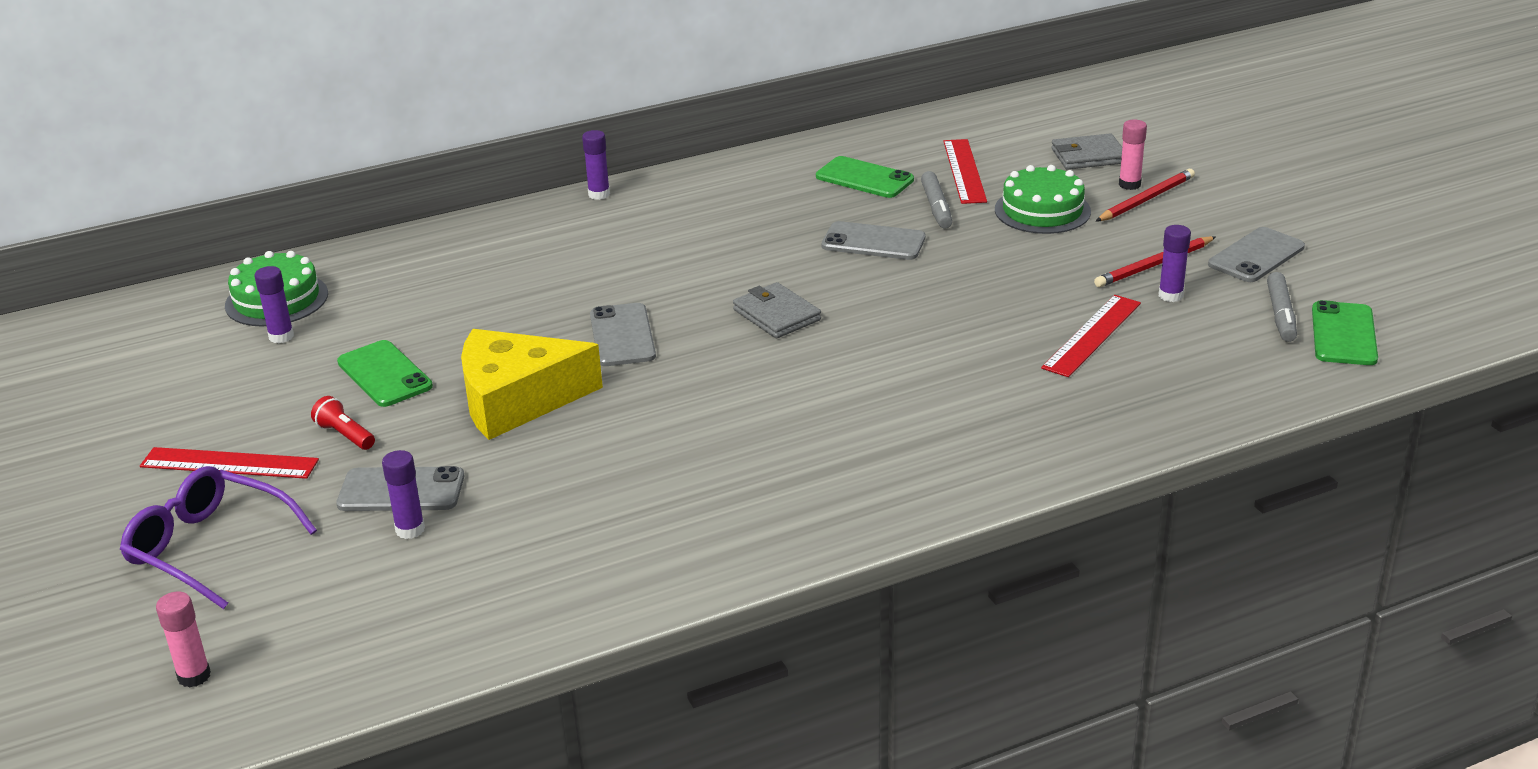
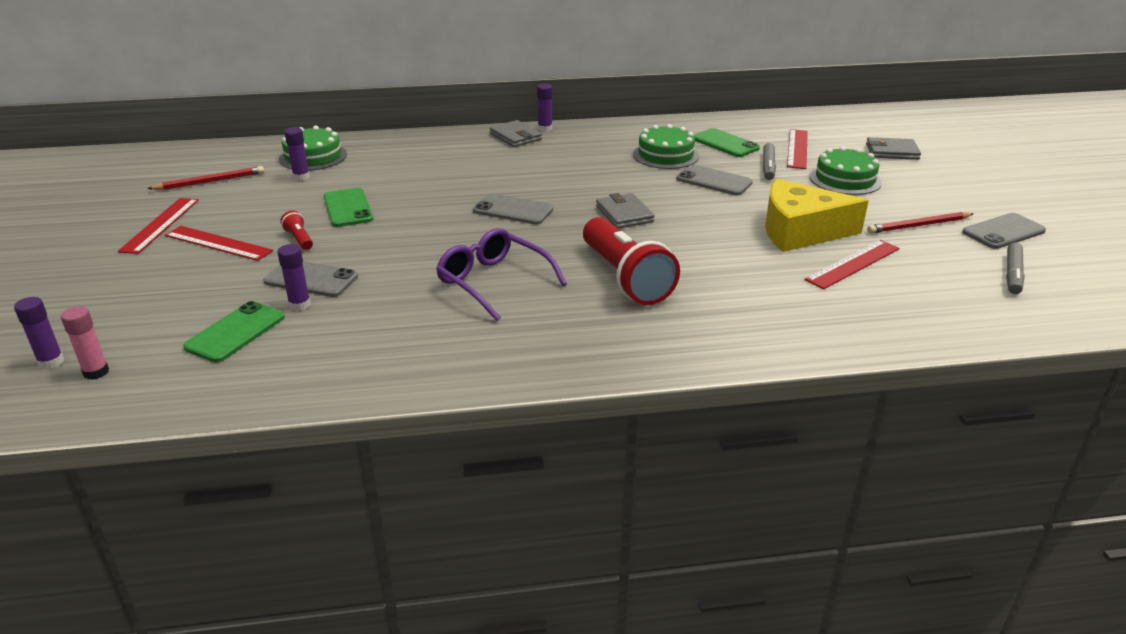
camera: 15 degrees right, 0 degrees up
(119, 451) = (160, 225): none -> red ruler
(209, 548) = (168, 291): purple glasses -> purple glasses (493, 282)
(516, 400) = (421, 237): yellow cheese -> yellow cheese (800, 231)
(563, 215) = (515, 137): none -> grey wallet
(622, 336) = (513, 210): grey phone -> grey phone turned 75 degrees counterclockwise
(791, 211) = (665, 155): none -> green cake
(820, 408) = (625, 278): none -> red flashlight
(1129, 184) = (917, 173): pink glue stick -> none
(1146, 199) = (926, 183): red pencil -> red pencil (210, 181)
(1170, 295) = (925, 247): purple glue stick -> purple glue stick (51, 362)
(1343, 334) = (1063, 297): green phone -> green phone (235, 332)

